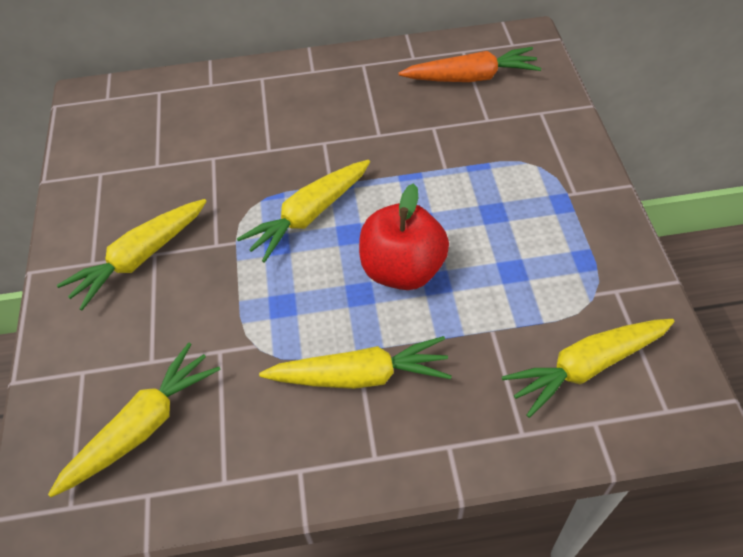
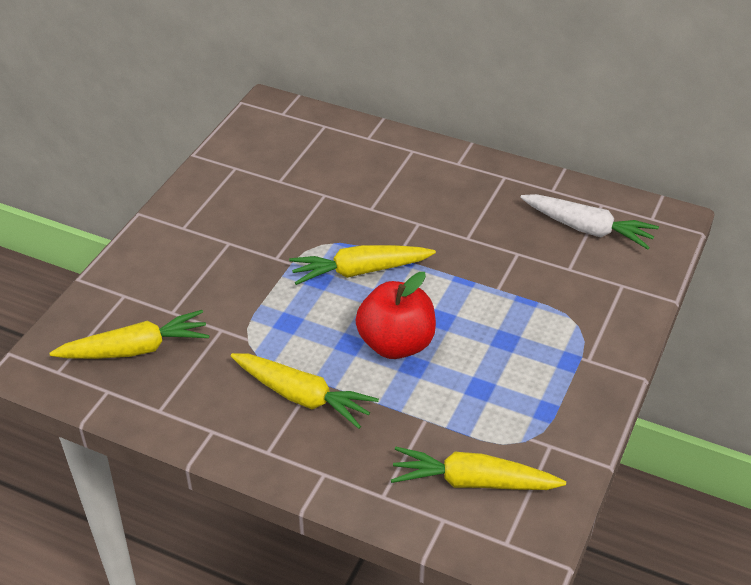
camera: 30 degrees right, 10 degrees down
(140, 258) = (217, 241): yellow carrot -> none
(470, 77) = (587, 229): orange carrot -> white carrot

